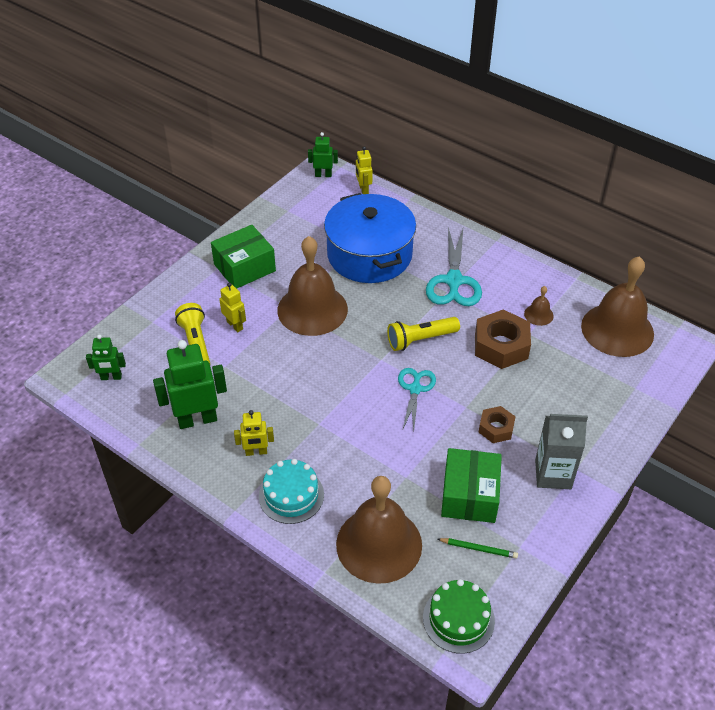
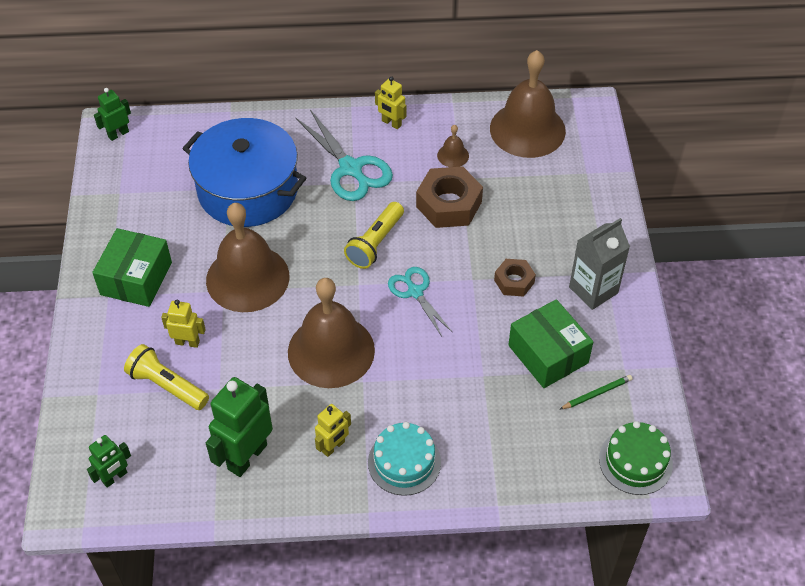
camera: 40 degrees left, 5 degrees up
(363, 189) = (175, 126): yellow robot -> yellow robot (391, 123)
(379, 544) = (518, 448): brown bell -> brown bell (331, 351)

